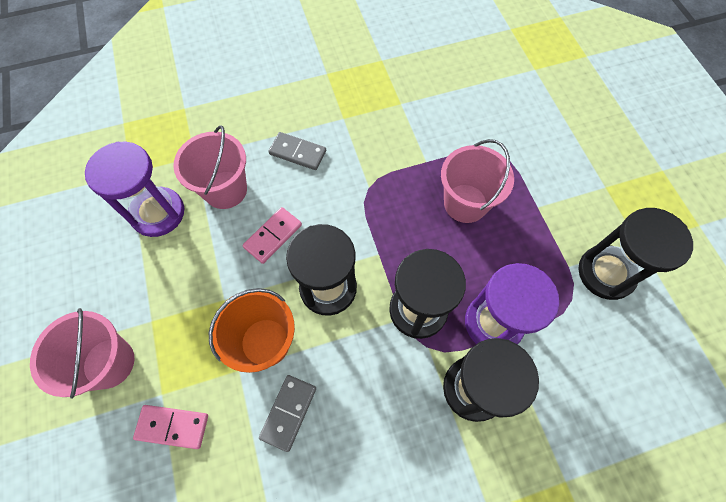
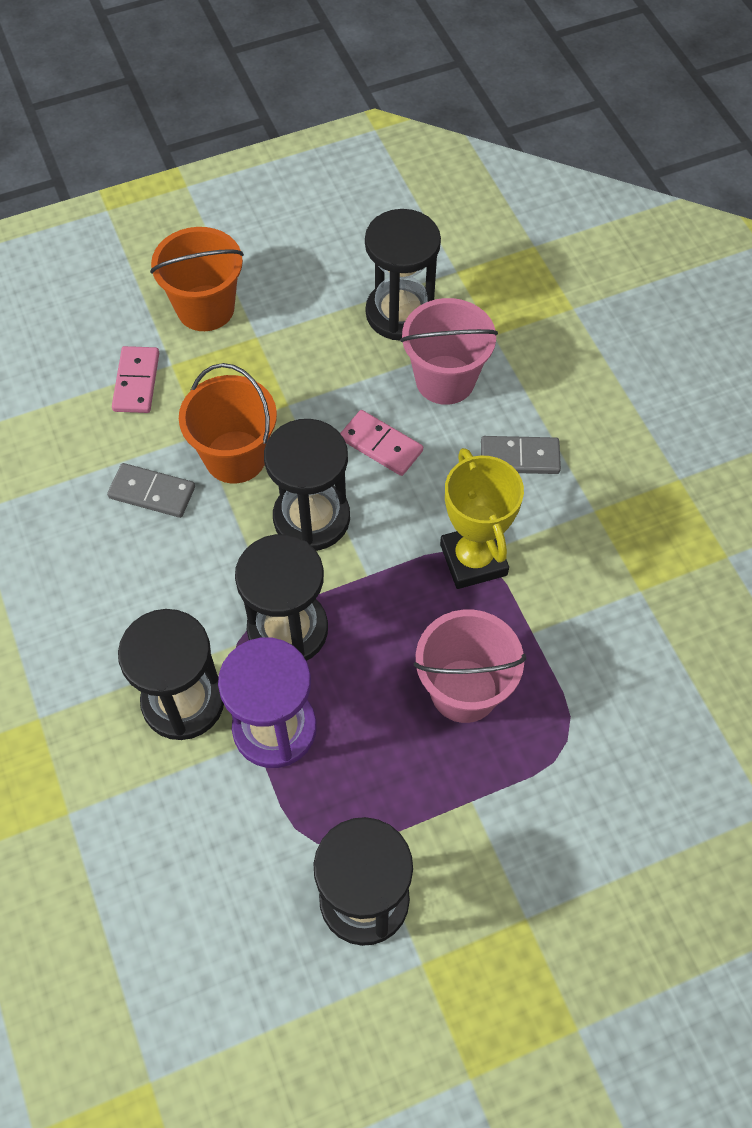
camera: 85 degrees right, 5 degrees down
(109, 363) = (205, 308): pink bucket -> orange bucket
(158, 213) = (400, 313): purple hourglass -> black hourglass
(297, 153) = (519, 457): grey domino -> grey domino turned 75 degrees clockwise
(372, 188) = (473, 560): none -> yellow trophy

